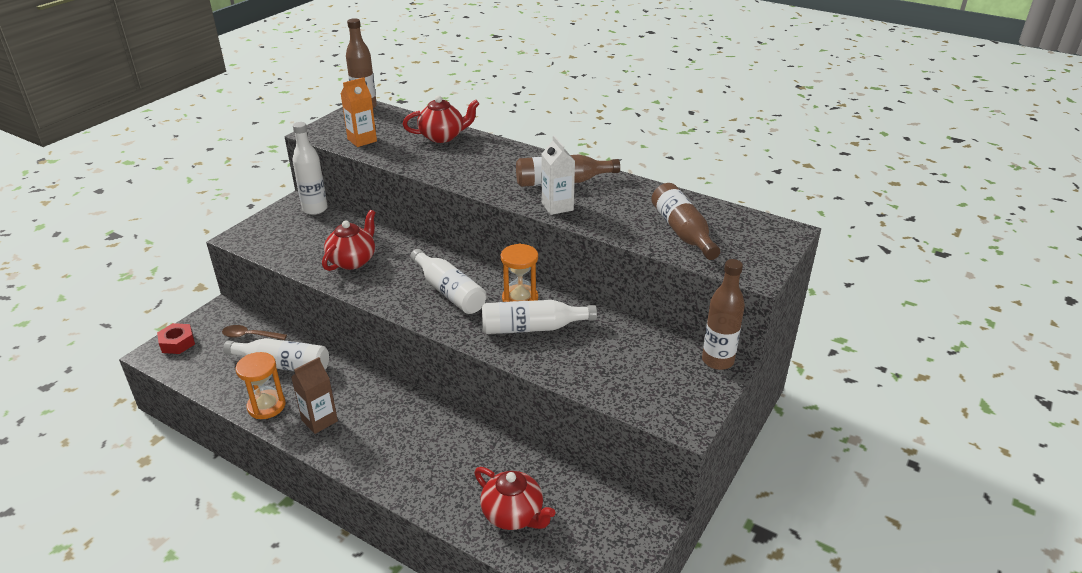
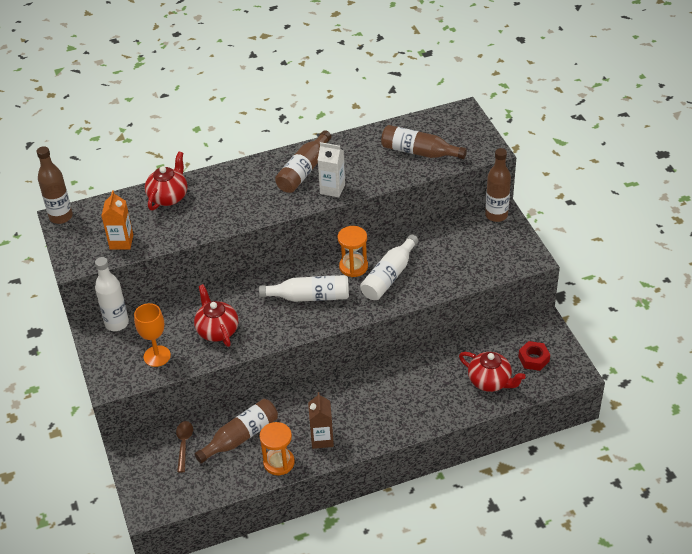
camera: 50 degrees left, 10 degrees up
(177, 343) = (147, 492): red nut -> red nut (533, 359)
(250, 336) = (184, 444): brown spoon -> brown spoon turned 135 degrees clockwise
(283, 365) = (241, 437): white bottle -> brown bottle
(292, 245) = (157, 356): none -> orange goblet
(513, 515) = (490, 381): red teapot -> red teapot turned 45 degrees clockwise

